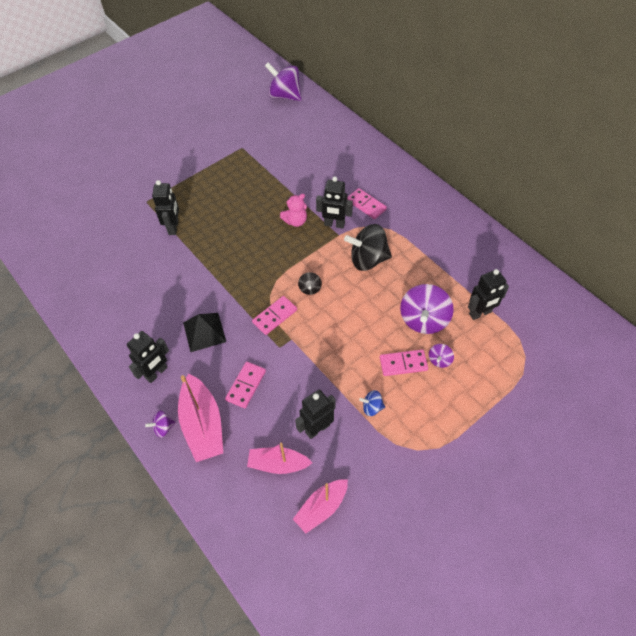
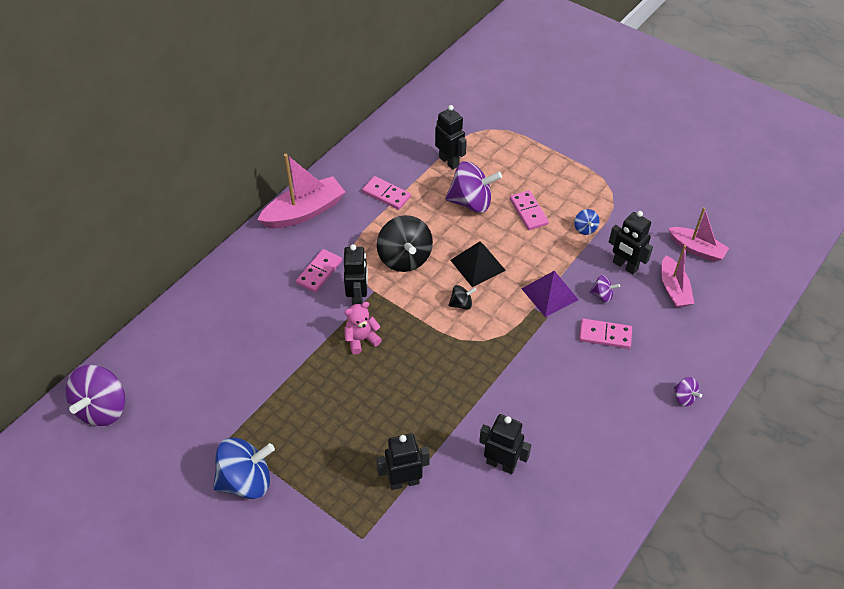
camera: 105 degrees left, 5 degrees down
(156, 373) = (625, 426): black robot -> black robot (501, 464)
(202, 424) = (664, 362): pink boat -> pink boat (304, 212)
(204, 332) = (555, 393): black pyramid -> black pyramid (477, 265)
(209, 153) = (246, 480): none -> blue spinning top
(274, 316) = (510, 329): pink domino -> pink domino (386, 194)
(295, 221) = (361, 339): pink teddy bear -> pink teddy bear turned 75 degrees counterclockwise
(302, 355) = (550, 294): none -> purple pyramid
(439, 360) = (514, 186): purple spinning top -> purple spinning top (602, 295)

